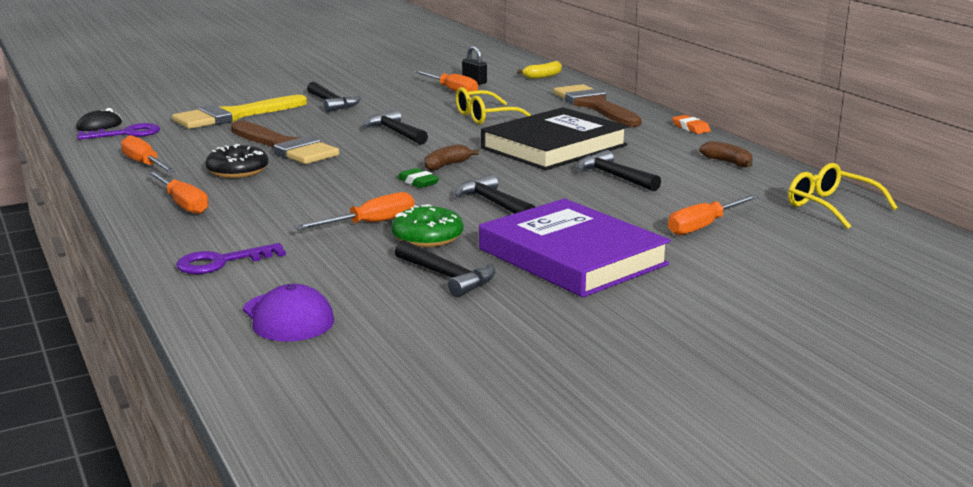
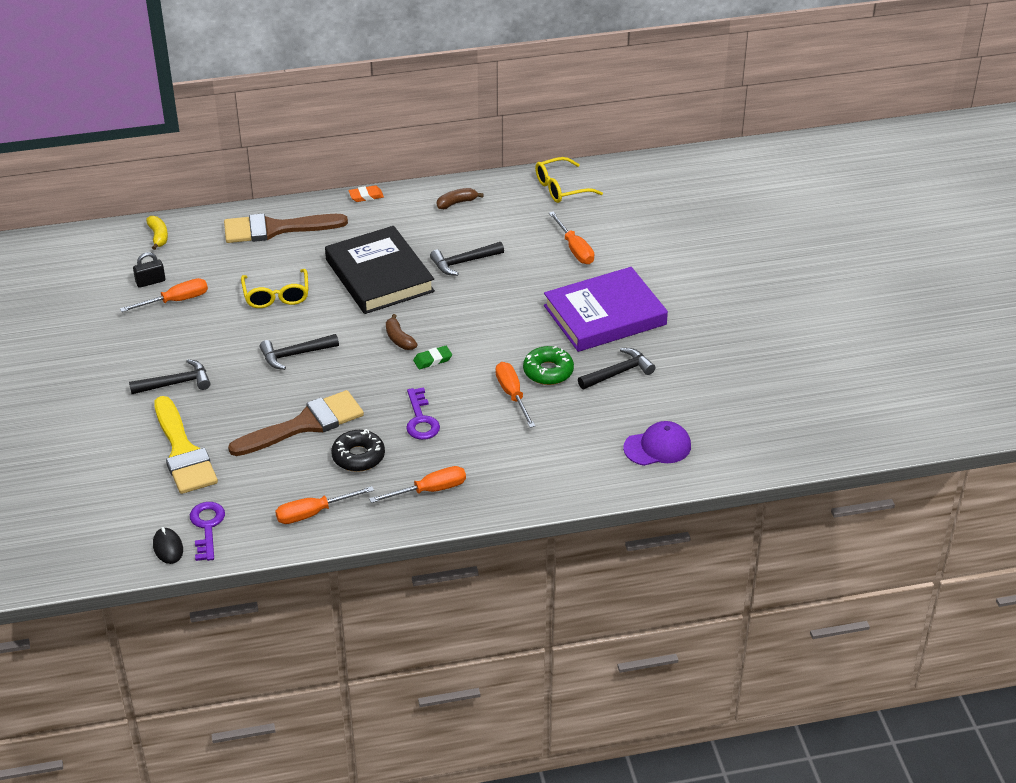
camera: 75 degrees left, 20 degrees up
(222, 262) = (559, 472): purple key -> purple key (421, 419)
(493, 203) = (495, 330): black hammer -> none

